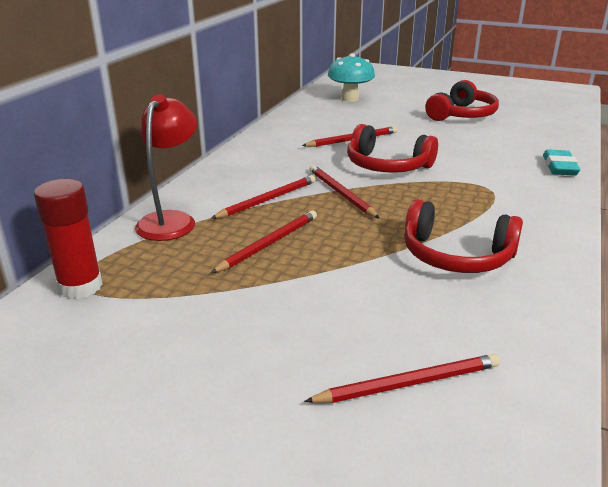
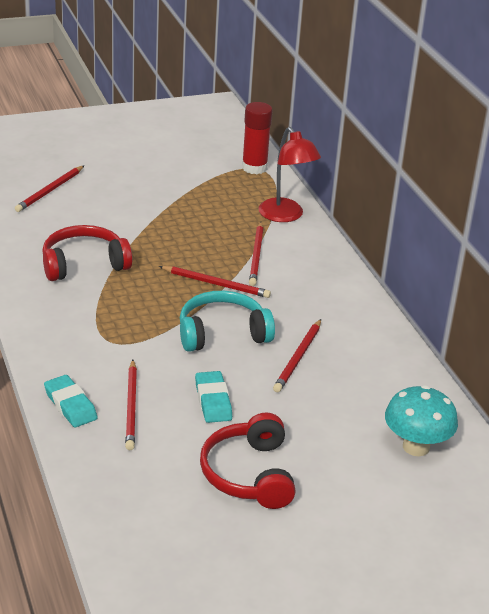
camera: 135 degrees right, 5 degrees up
(268, 244) = (203, 225): red pencil -> red pencil (131, 407)
(387, 166) = (222, 333): red headphones -> turquoise headphones
(445, 141) = (213, 401): none -> turquoise eraser

